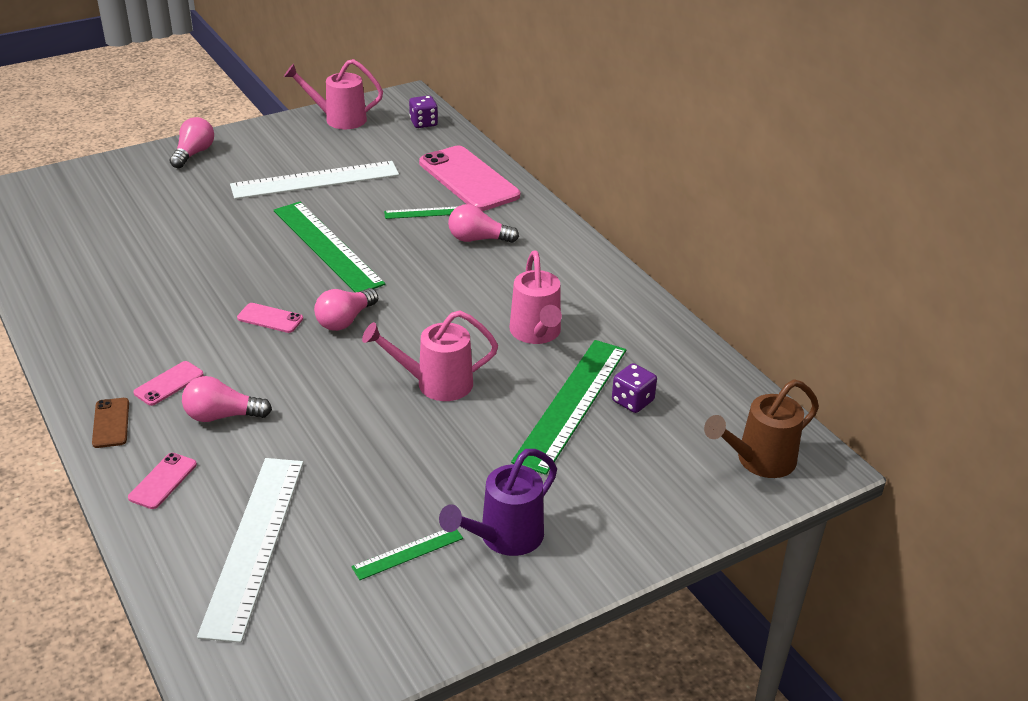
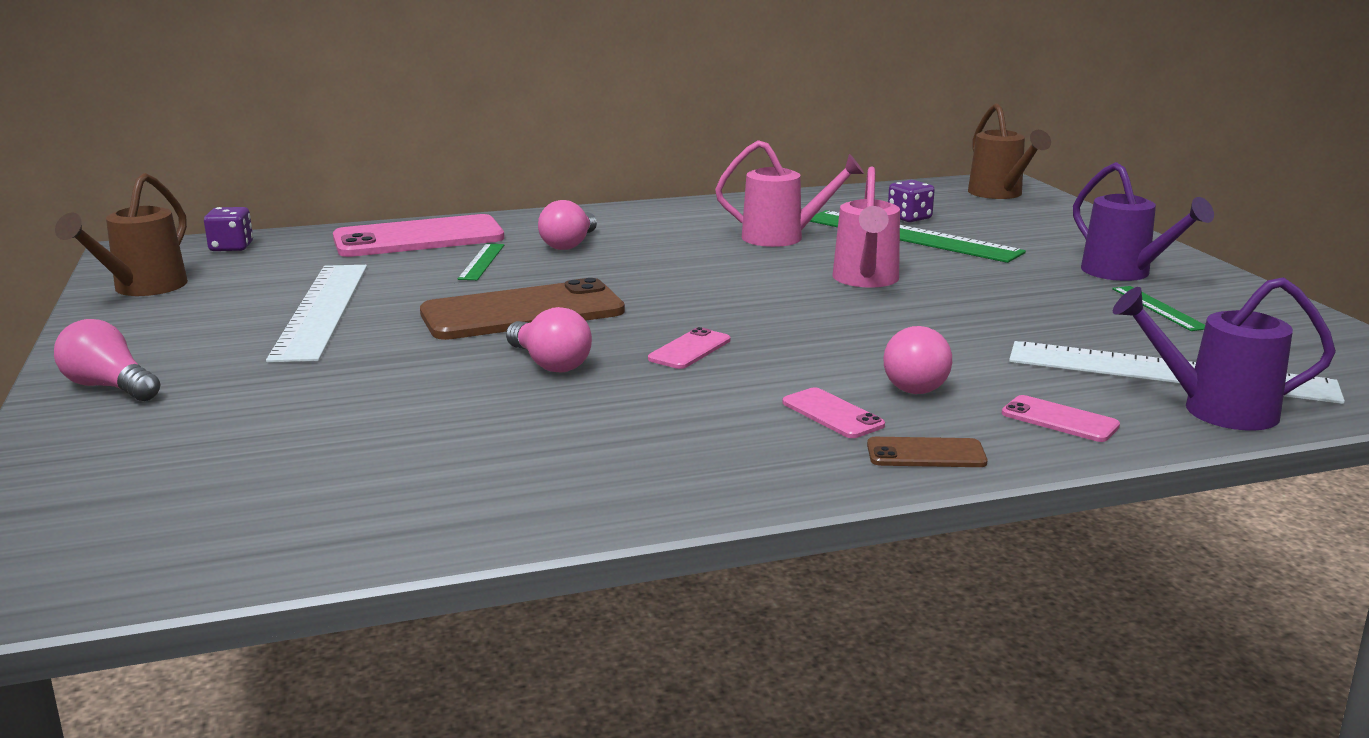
camera: 75 degrees left, 15 degrees down
(182, 561) = (1215, 410): none -> purple watering can
(326, 246) = (522, 312): green ruler -> brown phone
(339, 119) = (143, 288): pink watering can -> brown watering can
(345, 320) = (715, 311): pink light bulb -> pink light bulb (549, 363)

